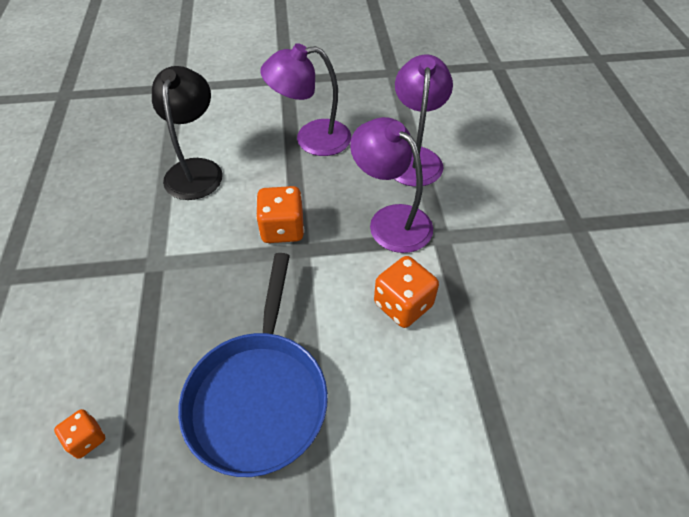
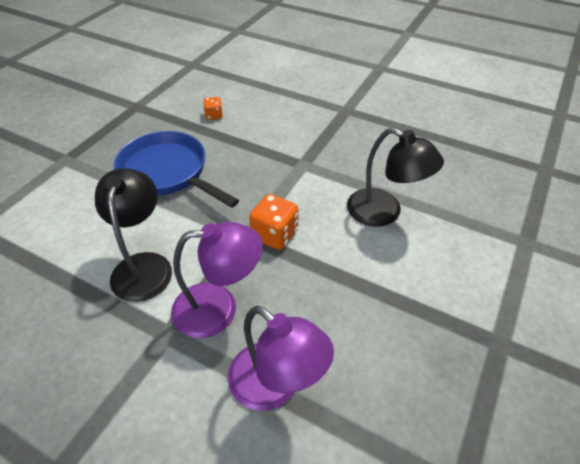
camera: 125 degrees right, 5 degrees down
(311, 139) = (371, 309): purple lamp -> none
(403, 305) = (143, 265): orange dice -> black lamp

